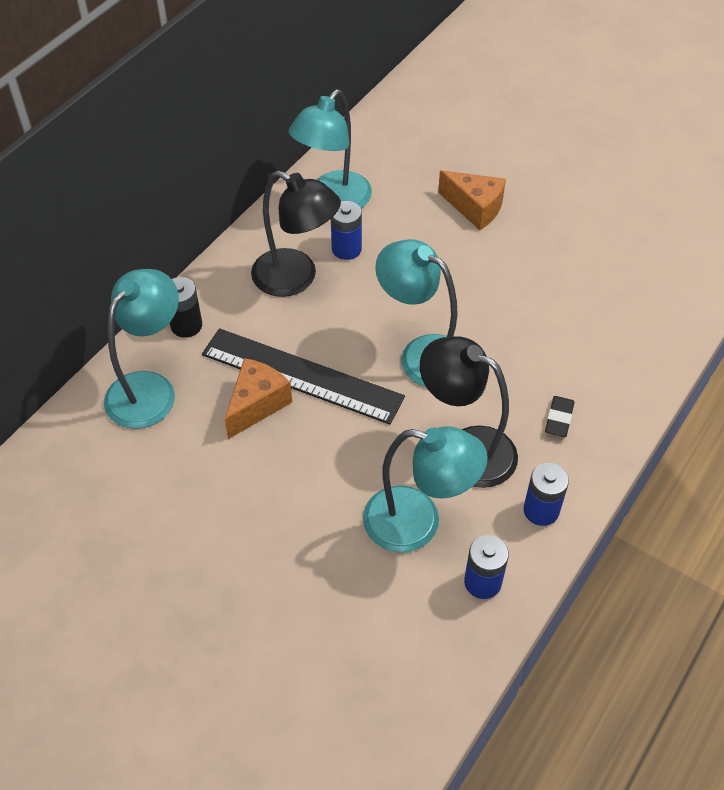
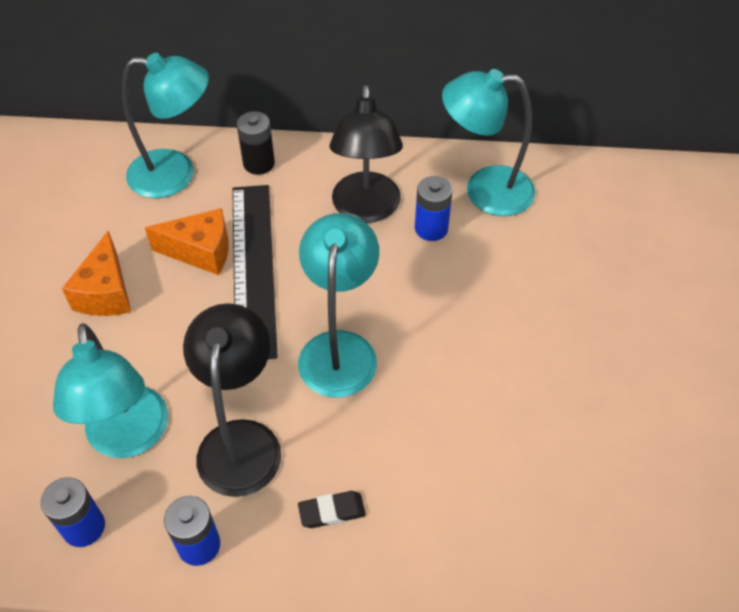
camera: 60 degrees right, 0 degrees up
(475, 208) = (572, 306): orange cheese -> orange cheese (106, 293)

